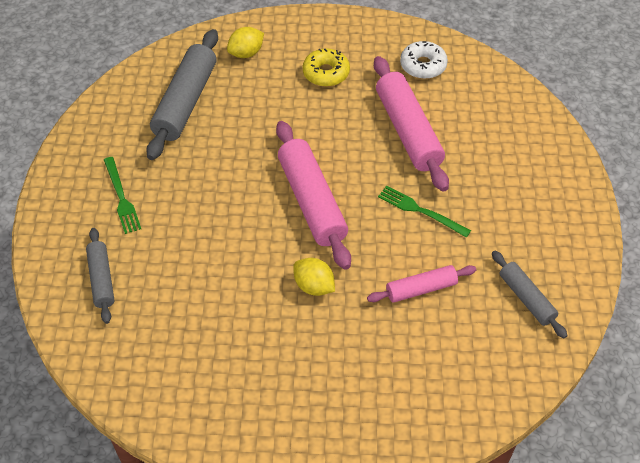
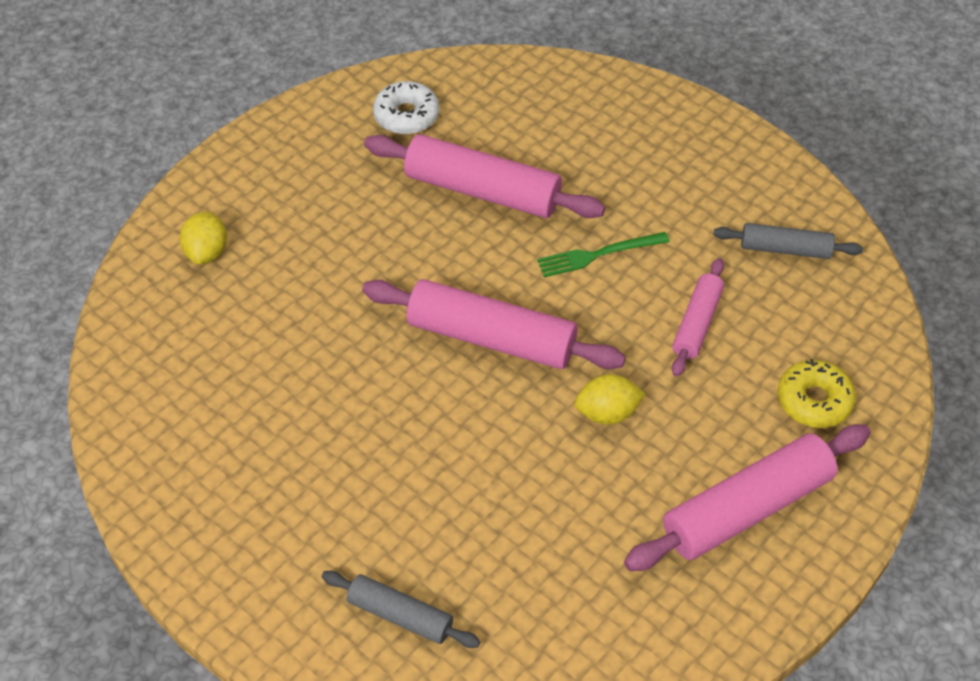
camera: 50 degrees left, 0 degrees up
(121, 197) = (295, 517): green fork -> none
(185, 102) = (216, 359): grey rolling pin -> none
(313, 396) = (747, 508): none -> pink rolling pin
(326, 73) = (322, 202): yellow donut -> yellow donut (814, 400)

